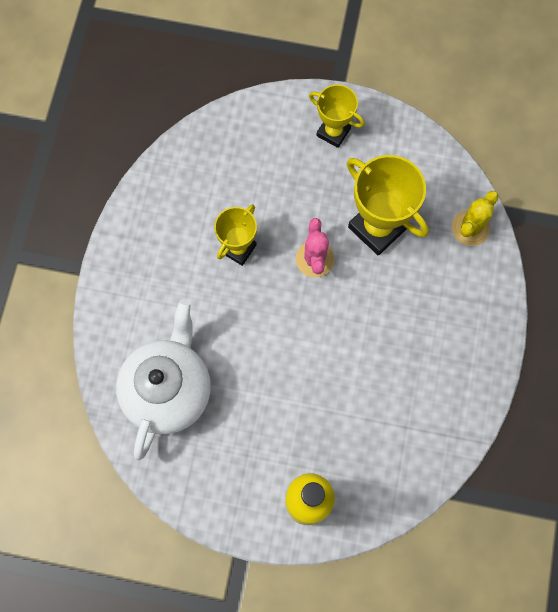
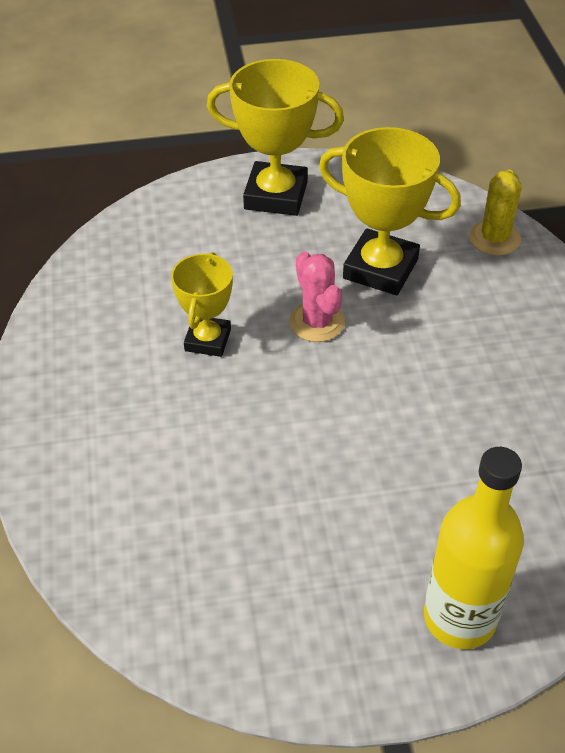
camera: 20 degrees left, 25 degrees down
(169, 390) = (177, 537): white teapot -> none
(333, 132) = (276, 195): yellow trophy -> yellow trophy, size x1.62

